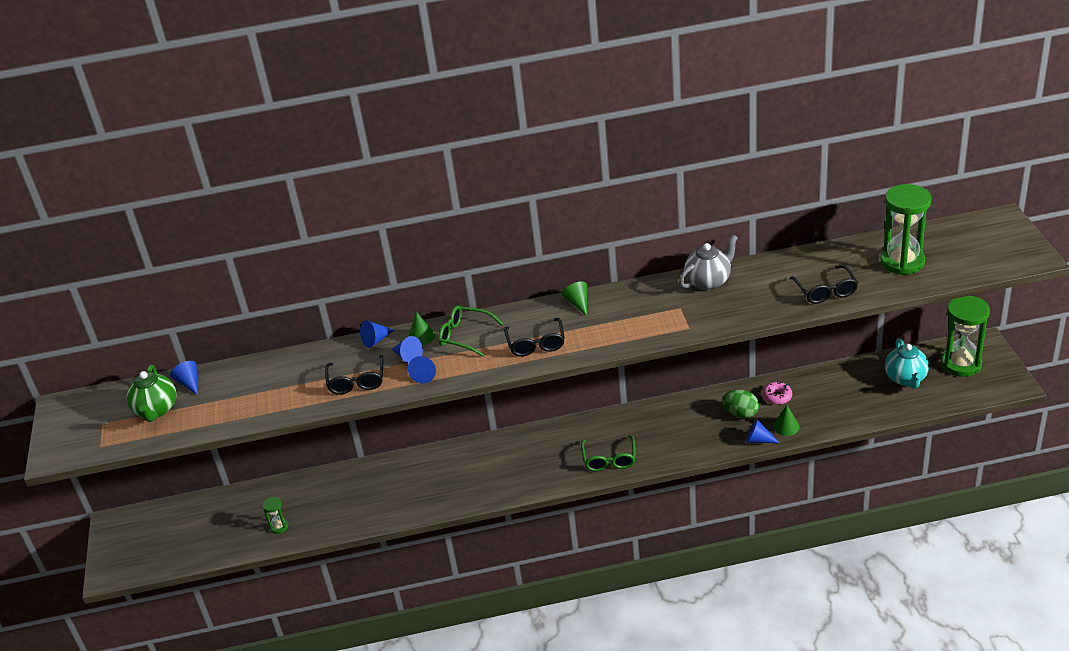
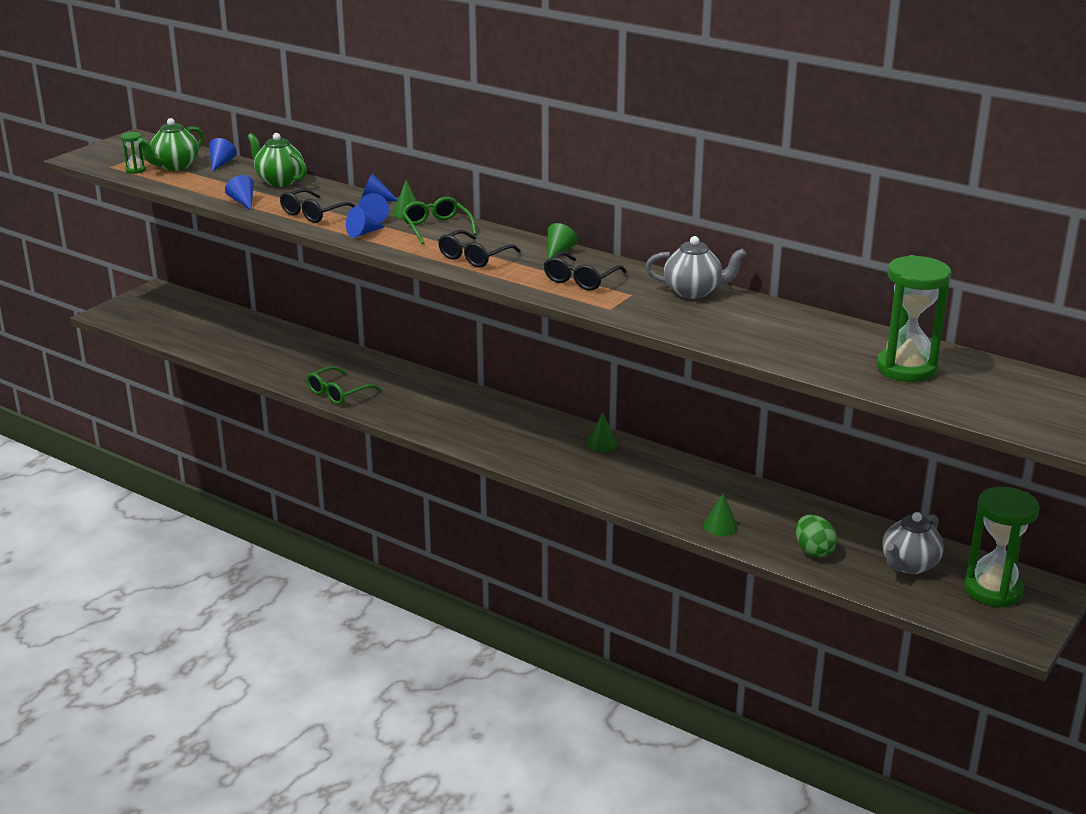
camera: 40 degrees right, 10 degrees down
(271, 369) = (279, 181): none -> green teapot
(279, 527) = (238, 351): green hourglass -> green hourglass (135, 170)
(609, 459) = (528, 455): green glasses -> green glasses (337, 393)
(636, 419) = (601, 444): none -> green cone
(741, 413) = (697, 493): green egg -> green egg (813, 551)
(758, 440) = (677, 519): blue cone -> blue cone (243, 202)
(777, 397) = (753, 502): pink donut -> none
(825, 291) = (783, 349): black glasses -> black glasses (581, 280)
(905, 378) = (909, 565): turquoise teapot -> grey teapot

